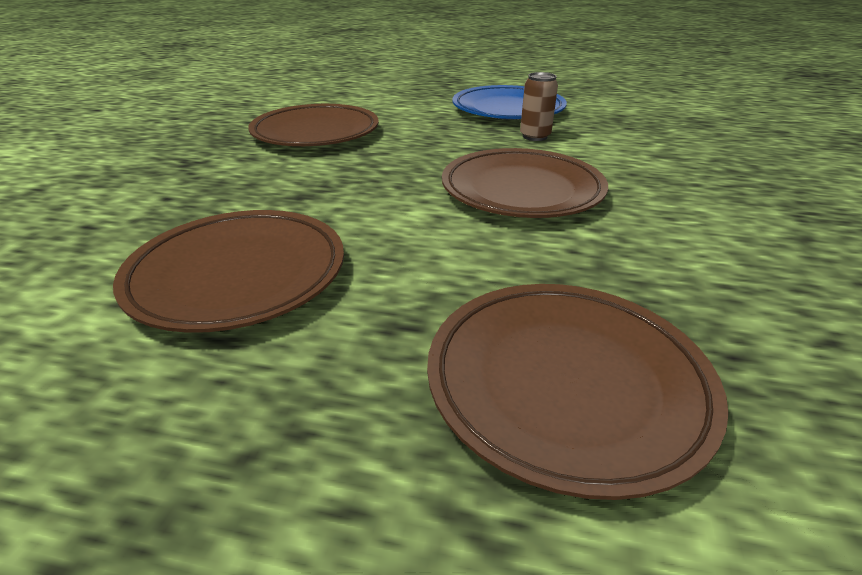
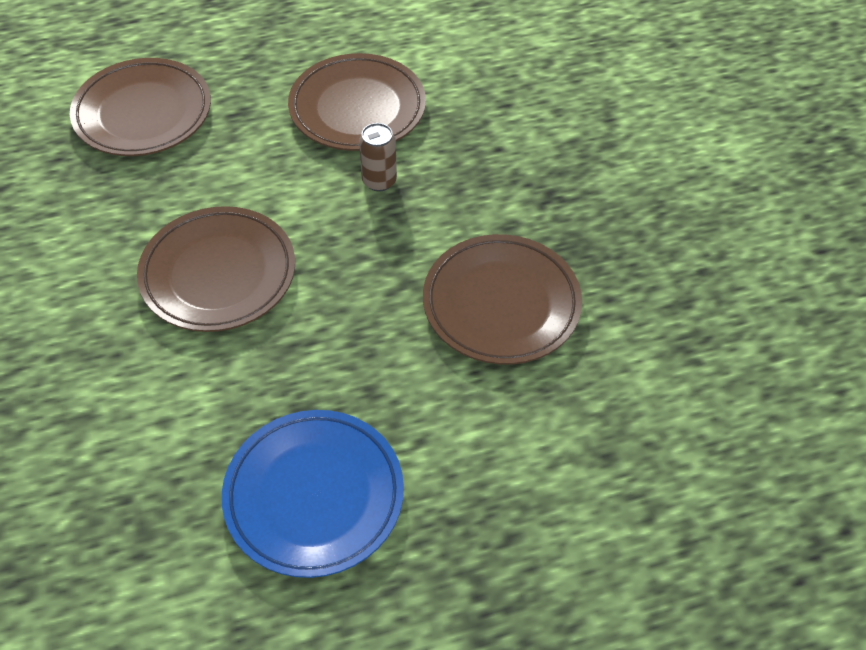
camera: 150 degrees right, 20 degrees up
(535, 136) = (243, 408): brown can -> brown can (379, 181)

